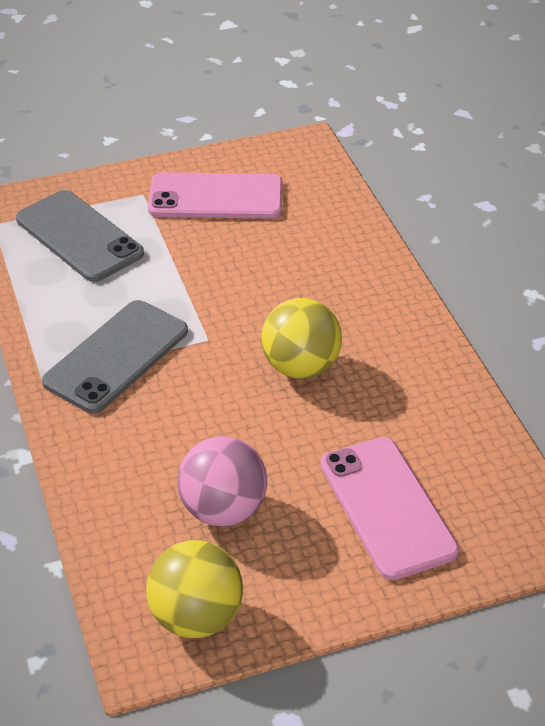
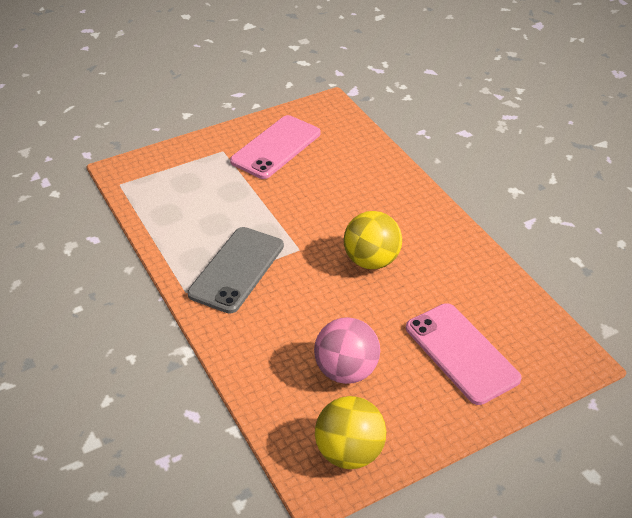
camera: 10 degrees left, 0 degrees up
(79, 236) = (185, 186): grey phone -> none
(216, 197) = (276, 147): pink phone -> pink phone turned 45 degrees counterclockwise

